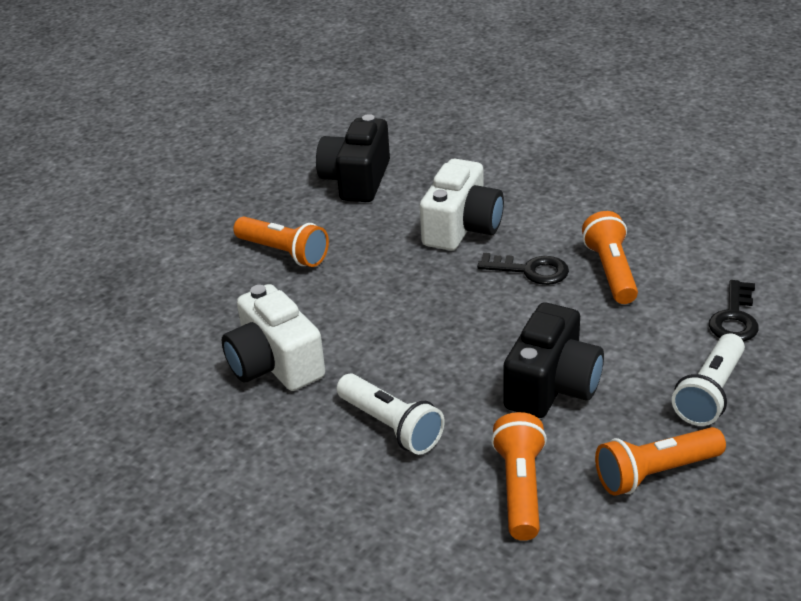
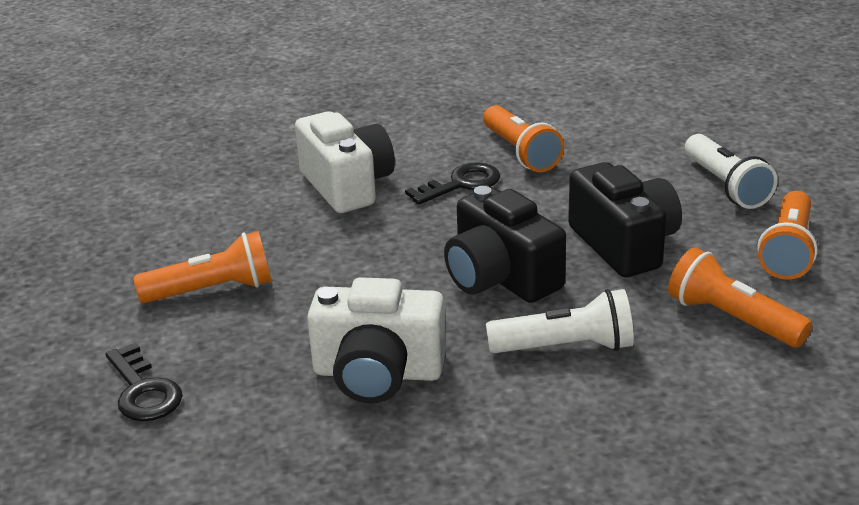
camera: 50 degrees left, 5 degrees down
(356, 180) = (176, 201): black camera -> black camera (500, 277)
(611, 271) = (520, 153): orange flashlight -> orange flashlight turned 150 degrees counterclockwise
(734, 318) = (654, 136): black key -> black key (143, 391)

